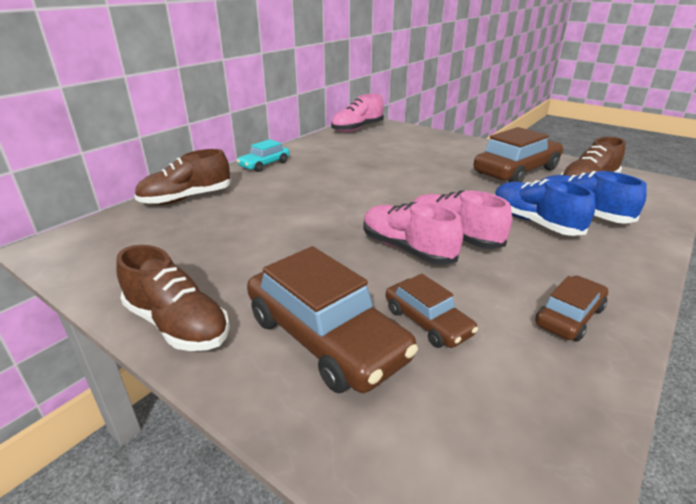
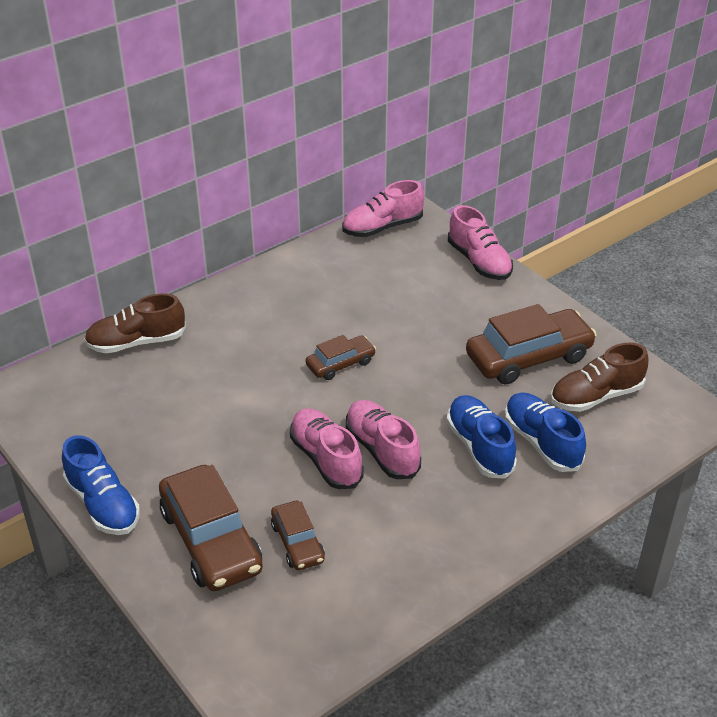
camera: 15 degrees right, 10 degrees up
(177, 324) = (103, 504): brown shoe -> blue shoe
(264, 164) = (235, 292): turquoise car -> none
(436, 136) = (479, 262): none -> pink shoe
(569, 316) = (418, 562): brown car -> brown car (340, 364)

